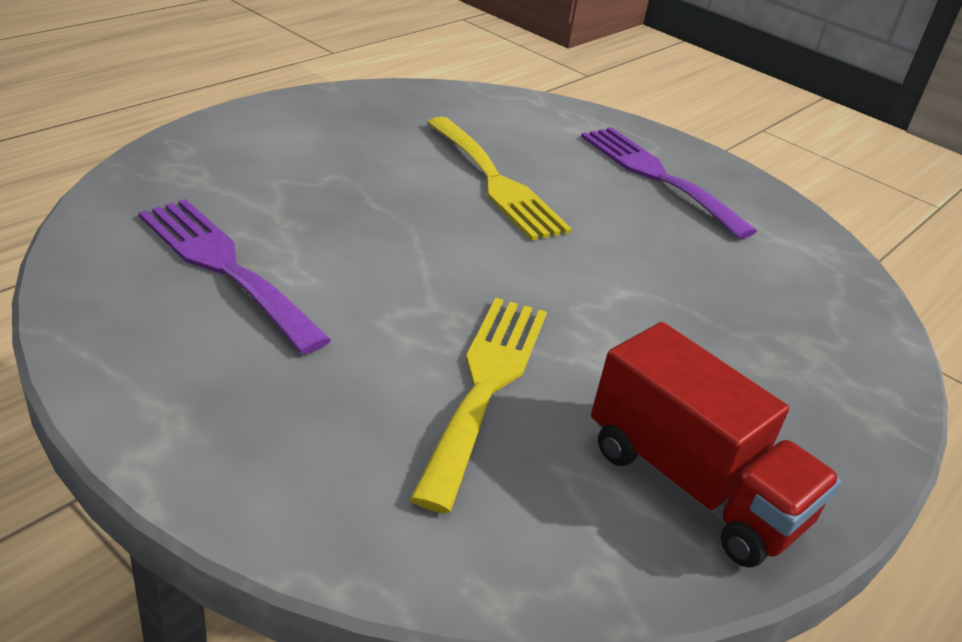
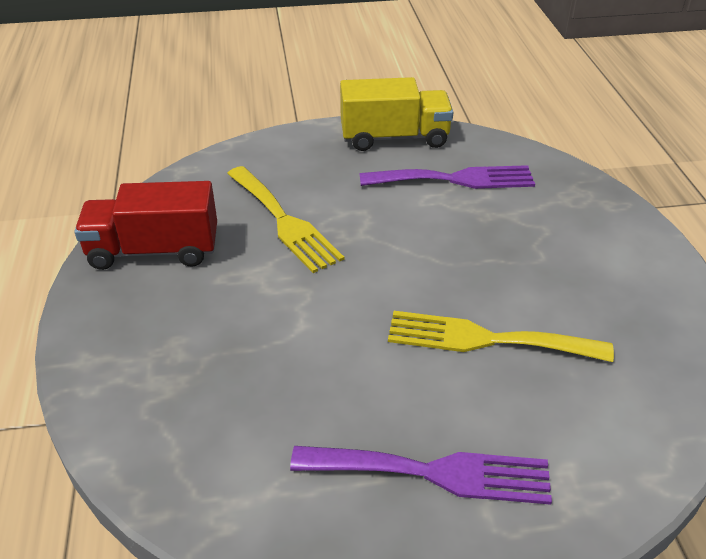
camera: 135 degrees right, 5 degrees up
(141, 363) = (394, 138): none -> yellow truck

